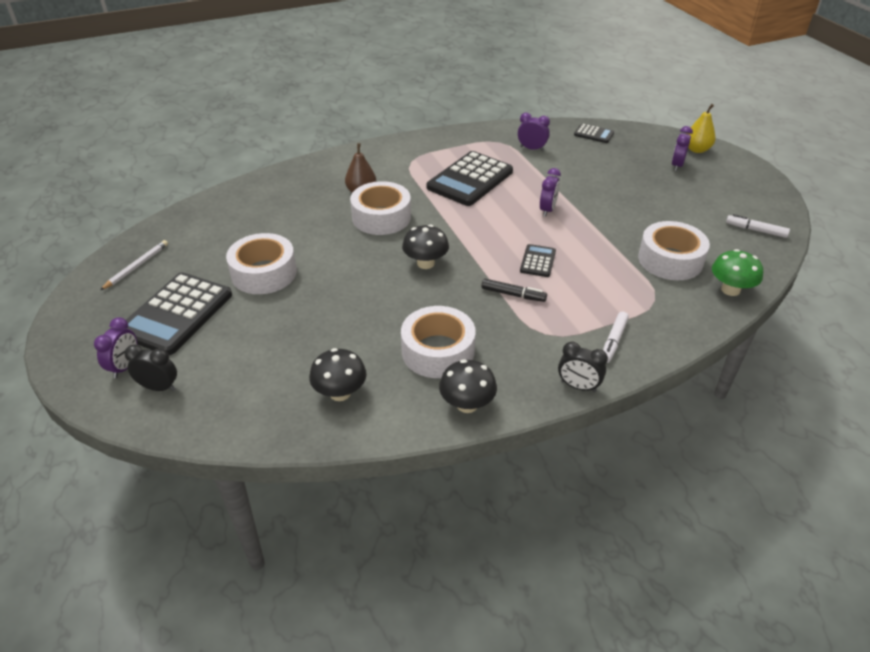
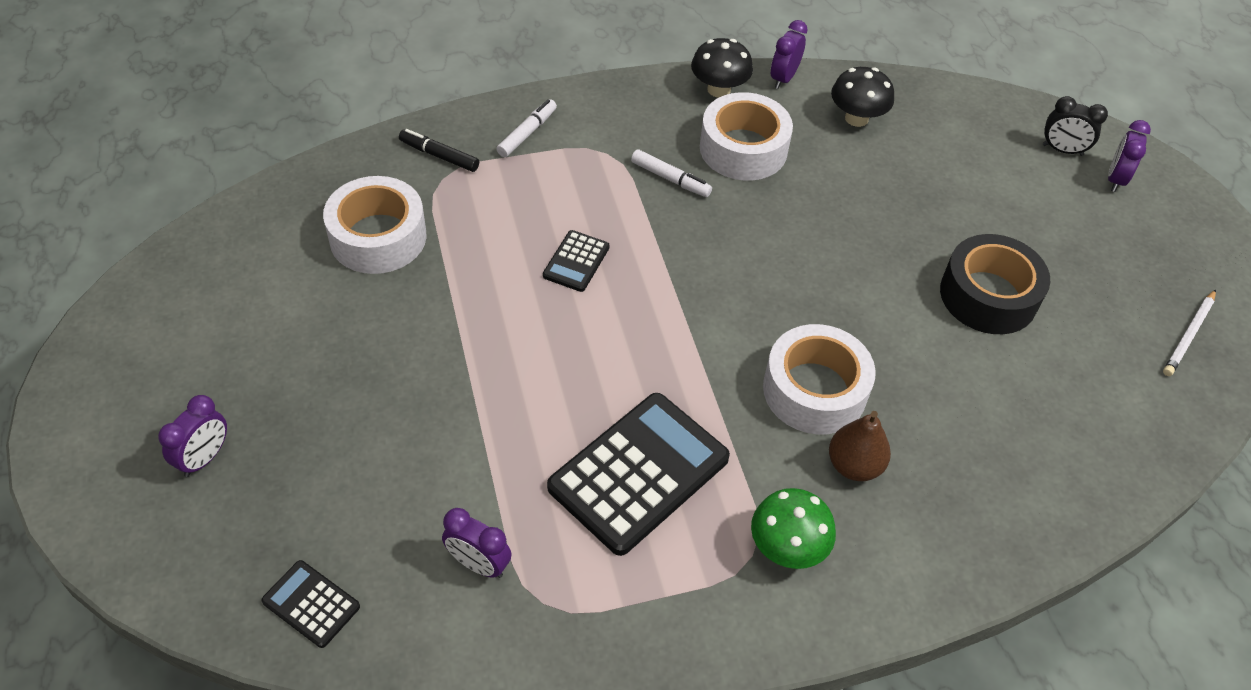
camera: 175 degrees left, 10 degrees up
(176, 314) = (1087, 243): black calculator -> none
(264, 273) = (988, 296): white tape -> black tape
(425, 263) = (746, 281): black mushroom -> none
(513, 294) = (630, 211): black marker -> black marker (439, 156)
(547, 210) = (519, 368): purple clock -> purple clock (783, 78)
(578, 386) = (592, 91): black clock -> none
(697, 149) = (121, 506): yellow pear -> none
(730, 290) = (330, 179): green mushroom -> green mushroom (787, 548)
(756, 230) = (200, 273): white marker -> white marker (670, 179)

